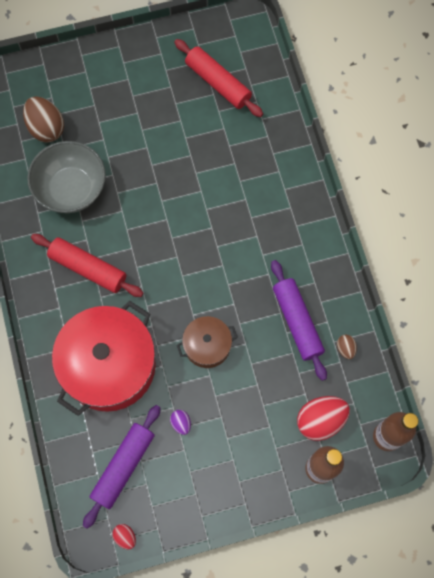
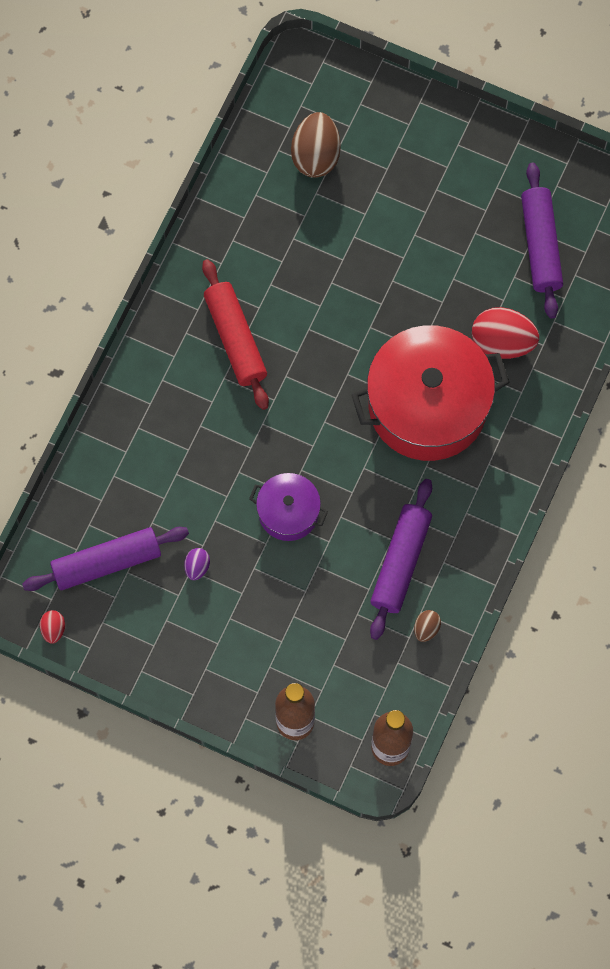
camera: 40 degrees right, 0 degrees up
(71, 189) = (287, 242): grey bowl -> none
(109, 365) = (174, 454): red pot -> red pot (427, 405)
(207, 345) = (288, 512): brown pot -> purple pot
(218, 83) = (540, 245): red rolling pin -> purple rolling pin
(320, 420) = (337, 677): red egg -> red egg (502, 342)

